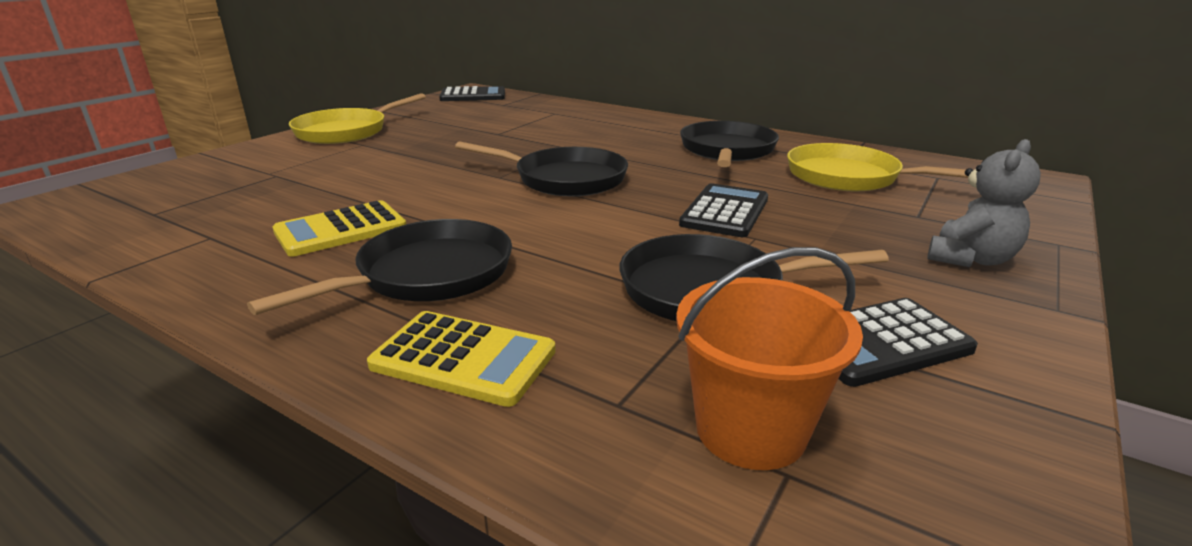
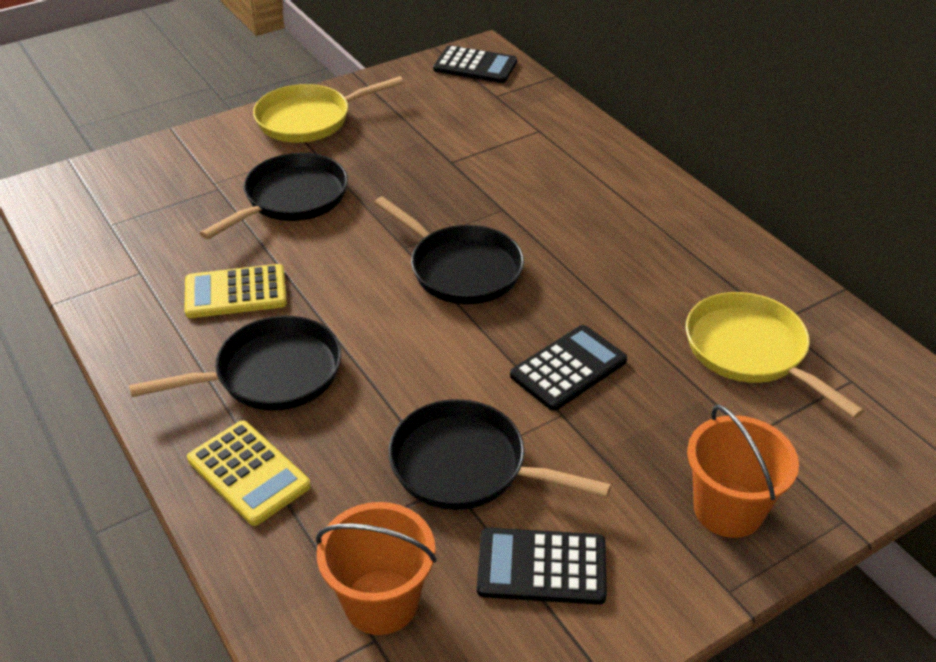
camera: 25 degrees right, 15 degrees up
(727, 151) = (665, 263): black pan -> black pan (291, 199)
(970, 259) = (728, 509): grey teddy bear -> orange bucket

